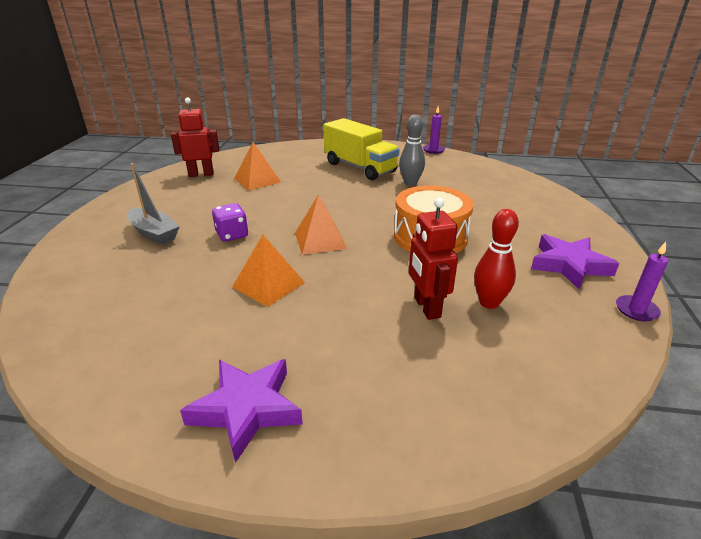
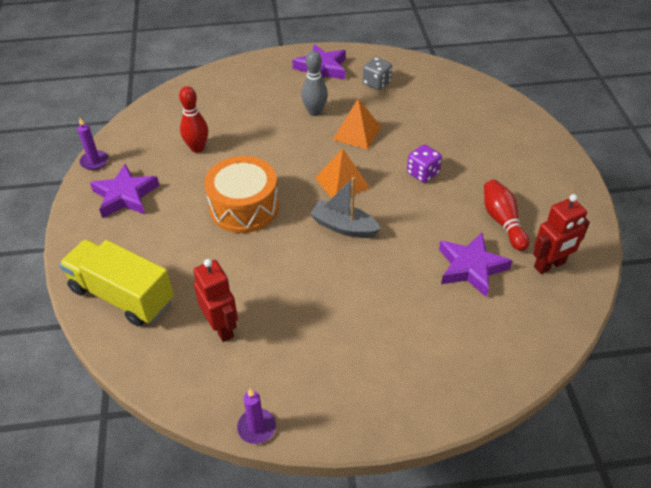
camera: 165 degrees right, 15 degrees up
(154, 233) = (491, 161): grey boat -> grey boat (344, 227)
(178, 353) = (376, 83): none -> grey dice
(203, 196) = (502, 221): none -> red bowling pin
(257, 180) = (471, 267): orange pyramid -> purple star
(360, 168) = (357, 332): yellow truck -> yellow truck (122, 295)
(410, 183) = (278, 304): grey bowling pin -> grey bowling pin (315, 112)
(426, 307) = (240, 136): red robot -> red robot (222, 327)

